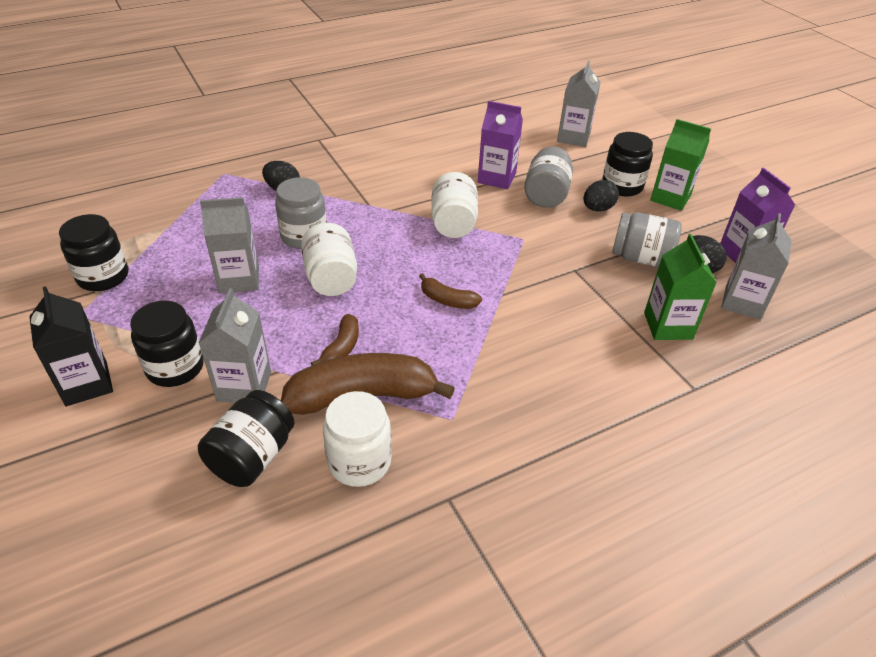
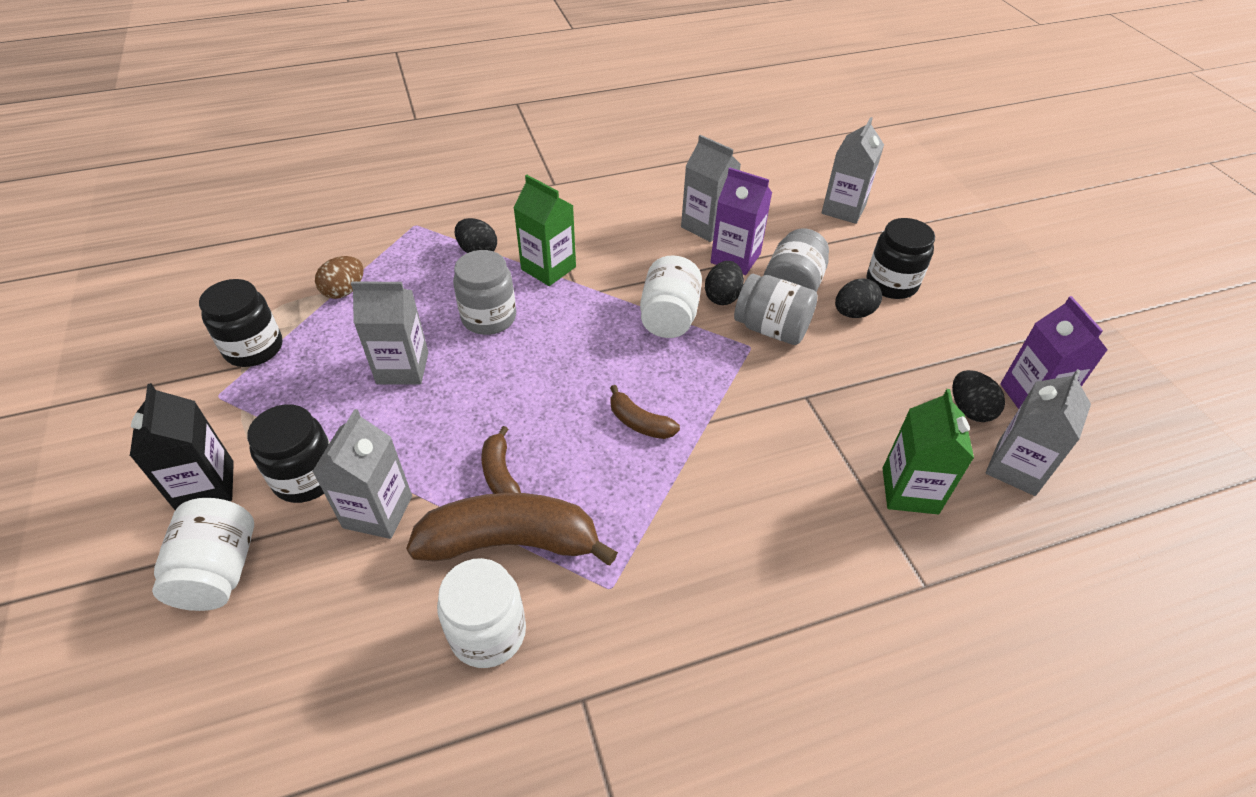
camera: 10 degrees right, 5 degrees up
(173, 227) = (344, 291): none -> brown egg
(252, 457) = (367, 608): black jar -> none
(331, 278) = (508, 378): white jar -> white jar (219, 571)
(341, 348) = (500, 473): brown banana -> brown banana turned 135 degrees clockwise
(468, 157) = (706, 226): none -> grey carton
(492, 206) = (722, 297): none -> black egg
(641, 258) = (894, 389): grey jar -> grey jar (771, 328)
(670, 198) = (951, 306): green carton -> green carton (548, 268)

